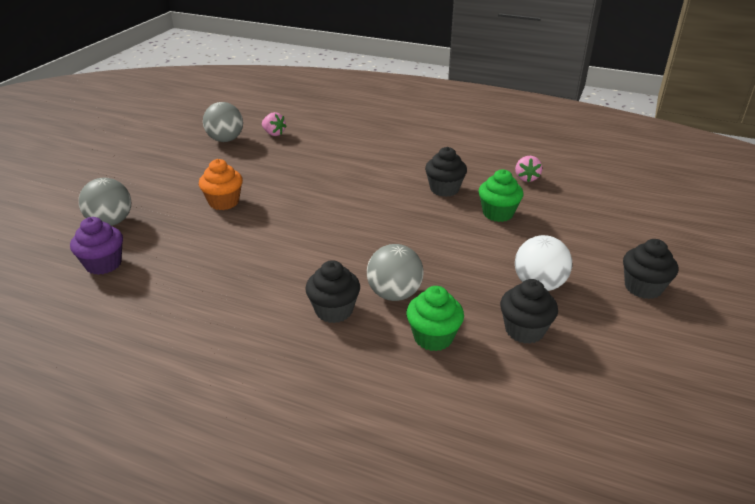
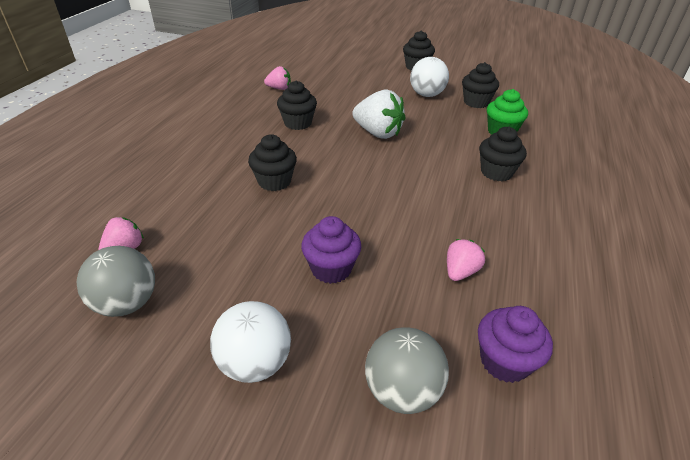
camera: 95 degrees left, 5 degrees up
(160, 177) = (255, 363): none -> white ball
(193, 259) = (460, 272): none -> pink strawberry
(224, 202) = (331, 269): orange cupcake -> purple cupcake
(339, 179) = (274, 181): none -> black cupcake
(394, 294) = (462, 146): grey ball -> none
(425, 236) = (378, 133): none -> white strawberry
(498, 213) = (337, 102): green cupcake -> none

